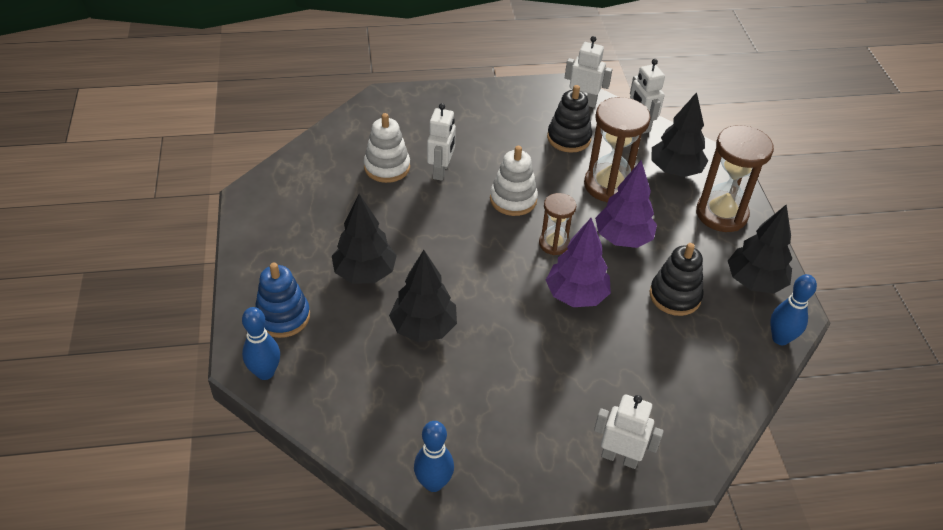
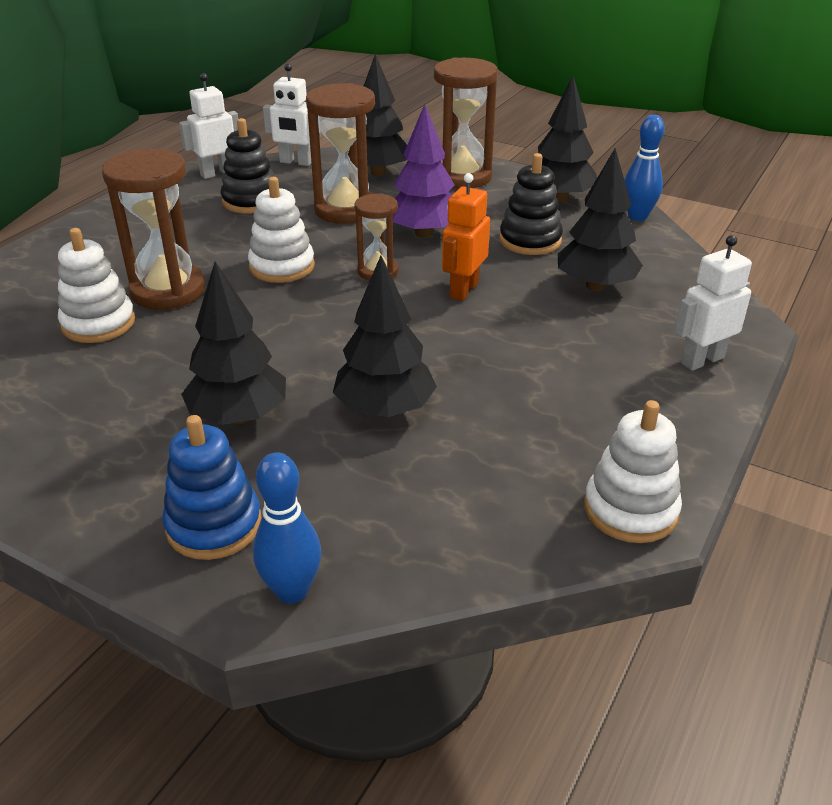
camera: 50 degrees left, 10 degrees down
(433, 483) = (630, 510): blue bowling pin -> white stacking toy
(441, 171) = (168, 290): white robot -> brown hourglass
(576, 295) = (463, 290): purple tree -> orange robot
(653, 359) = (595, 286): none -> black tree

